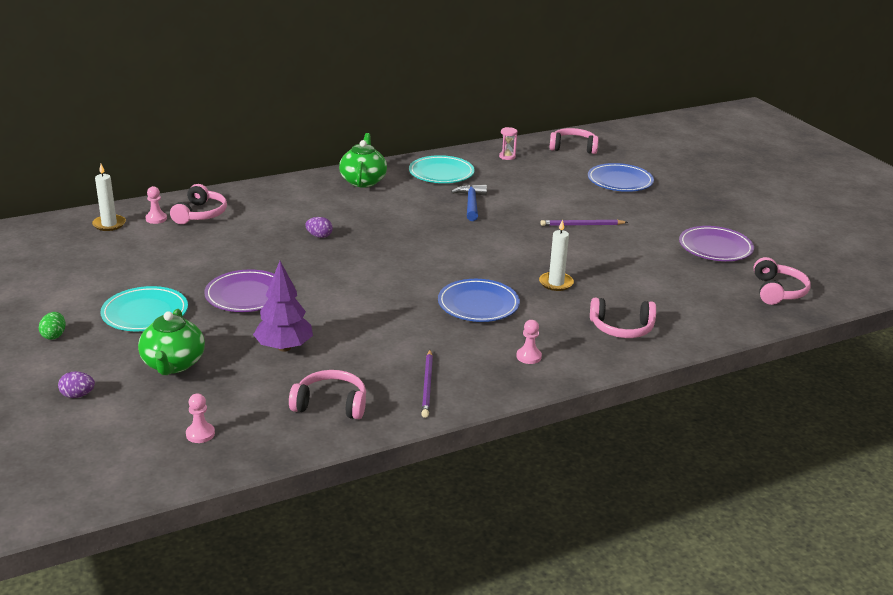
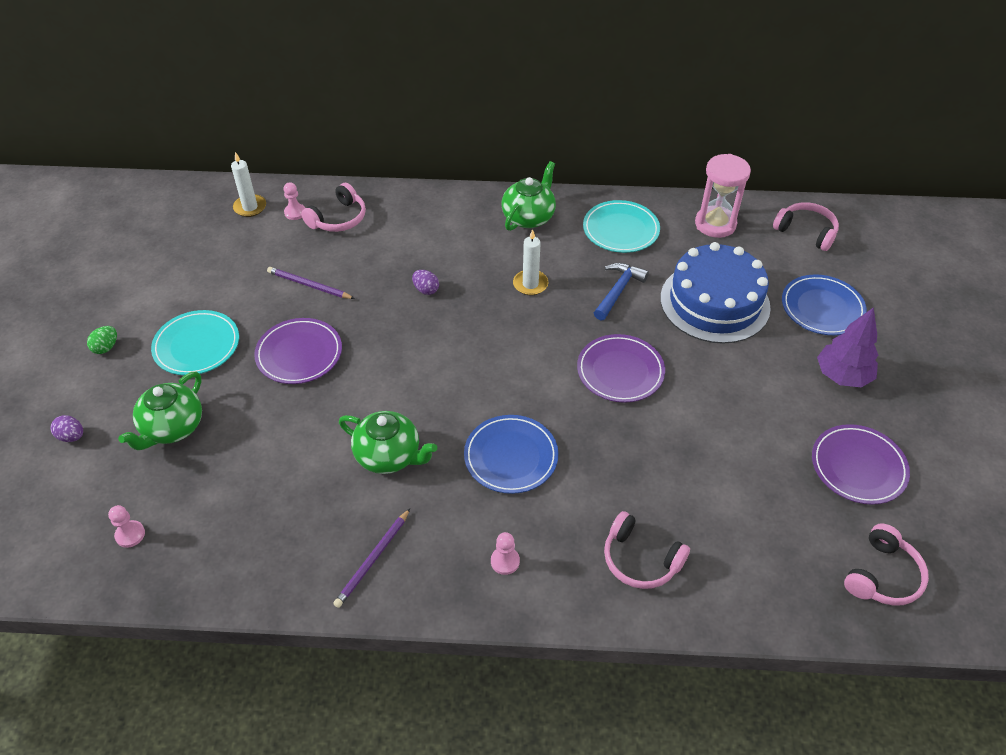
camera: 30 degrees right, 20 degrees up
(284, 347) = (281, 445): purple tree -> purple tree (842, 376)
(331, 404) = (265, 546): pink headphones -> none
(382, 329) = (389, 456): none -> green teapot
(507, 156) = (715, 224): pink hourglass -> pink hourglass, size x2.08
(514, 242) = (620, 371): none -> purple plate
(545, 194) = (714, 302): none -> blue cake
(556, 283) = (619, 455): white candle -> white candle (530, 284)
(582, 225) = (719, 369): purple pencil -> purple pencil (309, 285)

